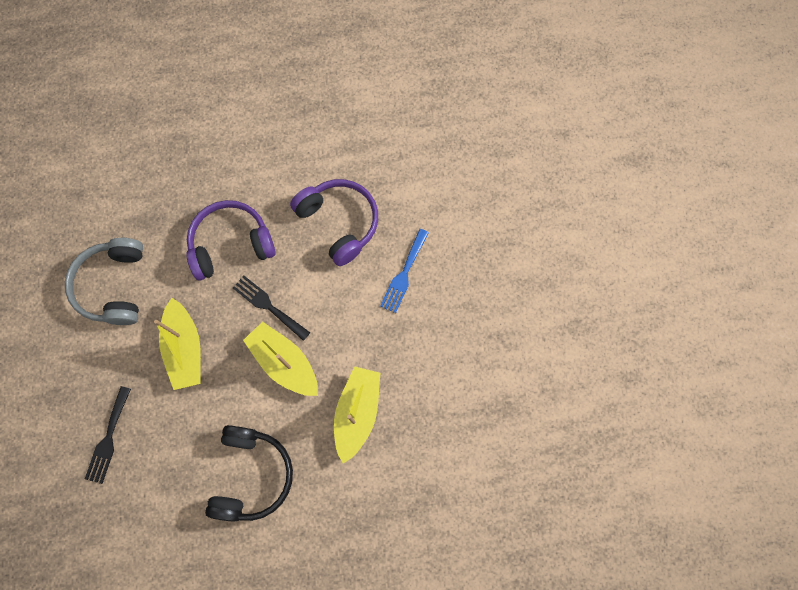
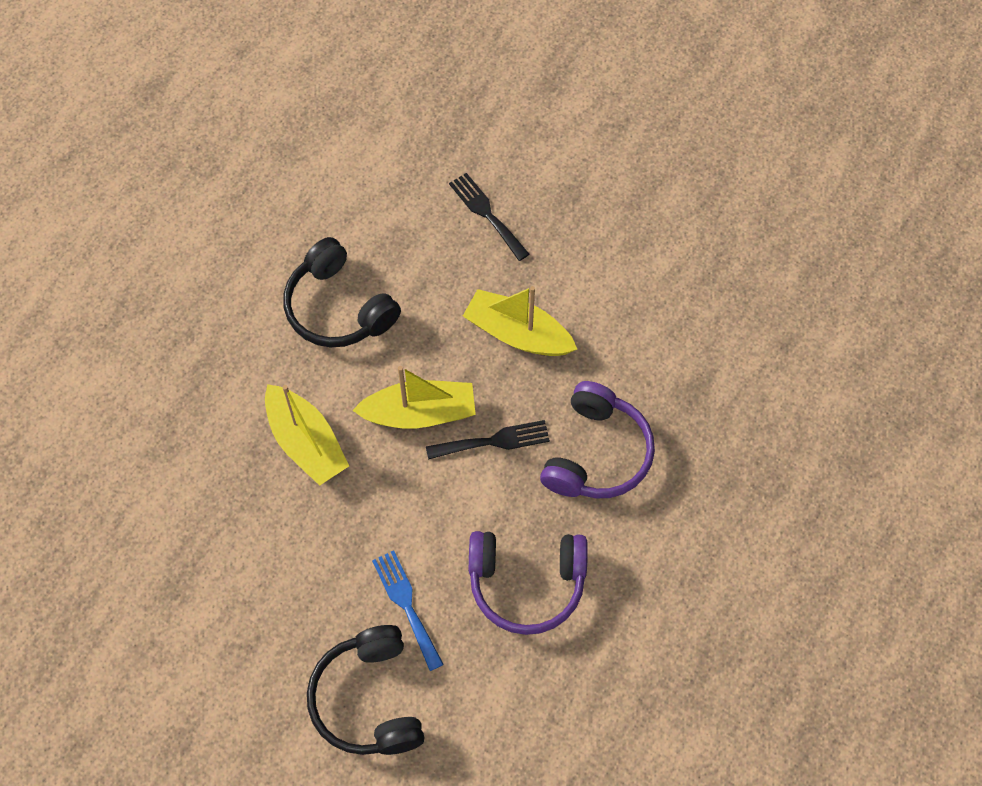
camera: 130 degrees right, 10 degrees down
(114, 286) = (644, 313): grey headphones -> none
(470, 251) = (368, 699): none -> black headphones

